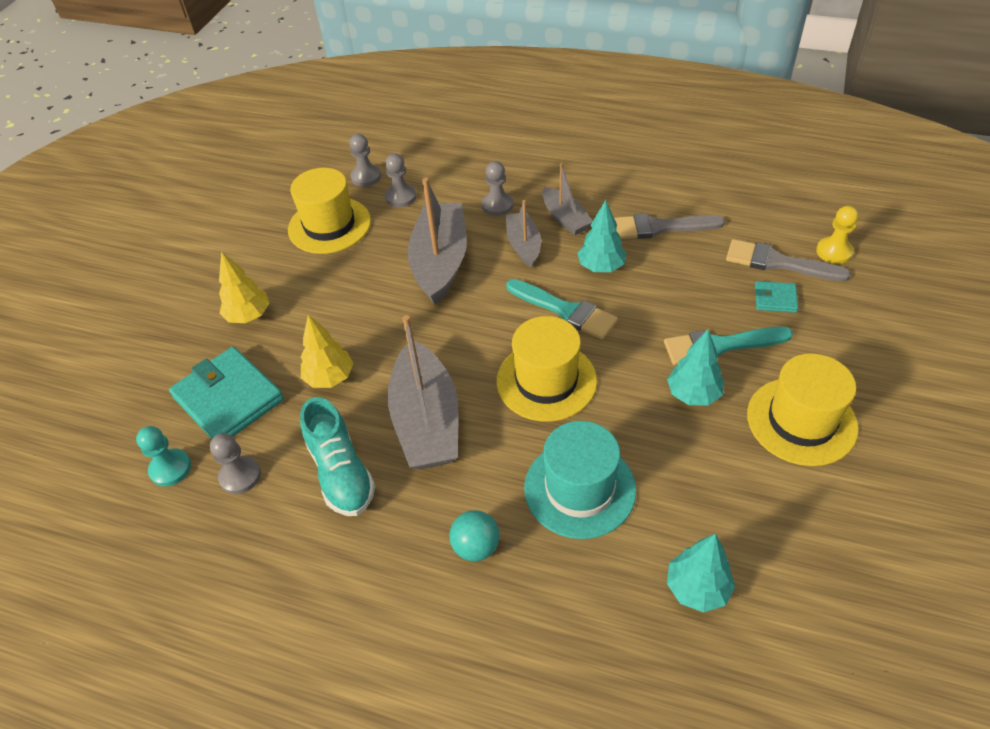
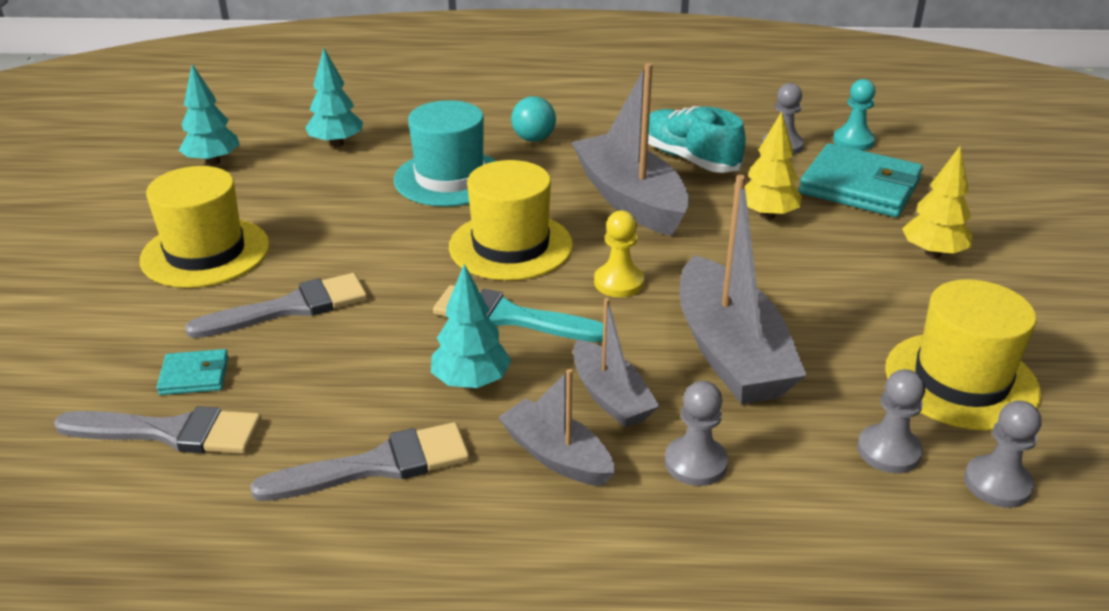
camera: 160 degrees right, 15 degrees down
(693, 394) = (330, 257): turquoise tree -> turquoise tree (213, 162)
(720, 346) = (290, 308): turquoise brush -> grey brush
(834, 252) = (60, 467): yellow pawn -> yellow pawn (619, 282)

